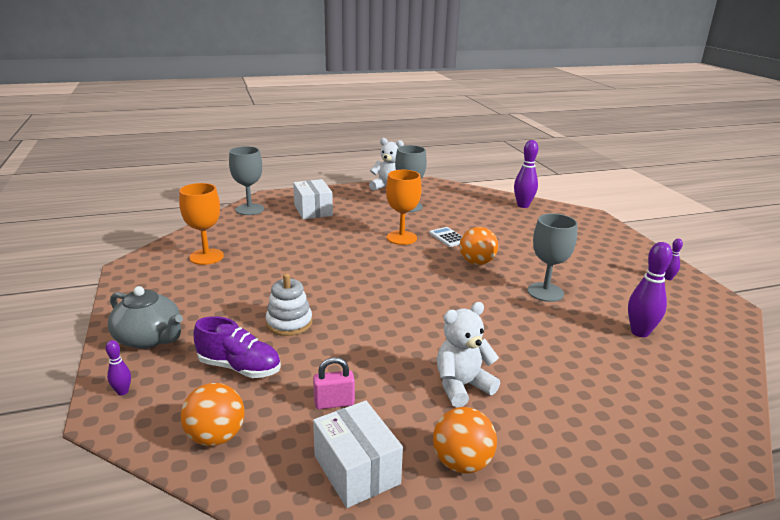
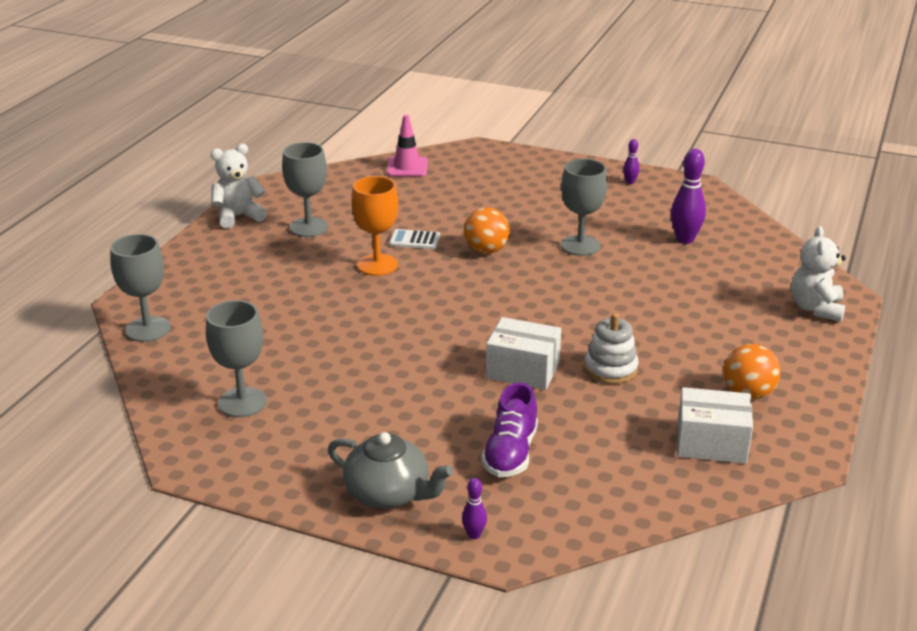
camera: 50 degrees left, 5 degrees up
(149, 338) = (389, 493): grey teapot -> grey teapot turned 45 degrees clockwise
(206, 257) = (242, 402): orange goblet -> grey goblet
(216, 437) = (602, 498): orange ball -> none
(239, 367) = (510, 453): purple shoe -> purple shoe turned 135 degrees clockwise
(289, 323) = (465, 398): white stacking toy -> white stacking toy (610, 369)
(313, 210) = (222, 288): white box -> white box (523, 370)
(334, 403) = (620, 421): pink padlock -> none
(462, 386) = (664, 352): white teddy bear -> white teddy bear (816, 308)
(523, 205) = (407, 167): purple bowling pin -> pink traffic cone

